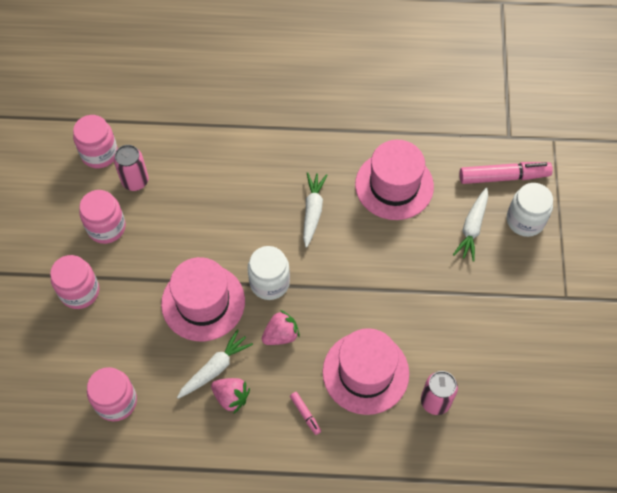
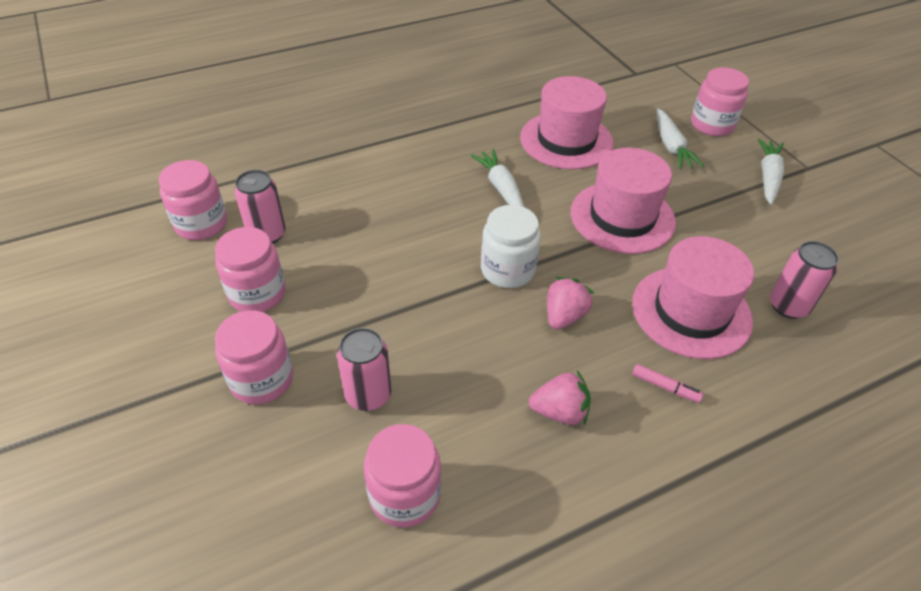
camera: 30 degrees left, 15 degrees down
(131, 331) = (368, 395): none -> pink can
(203, 302) = (442, 322): pink hat -> pink hat (622, 217)
(215, 368) = (513, 387): white carrot -> white carrot (768, 177)
(504, 177) = (660, 101): pink marker -> none
(525, 220) = (712, 125): white jar -> pink jar

